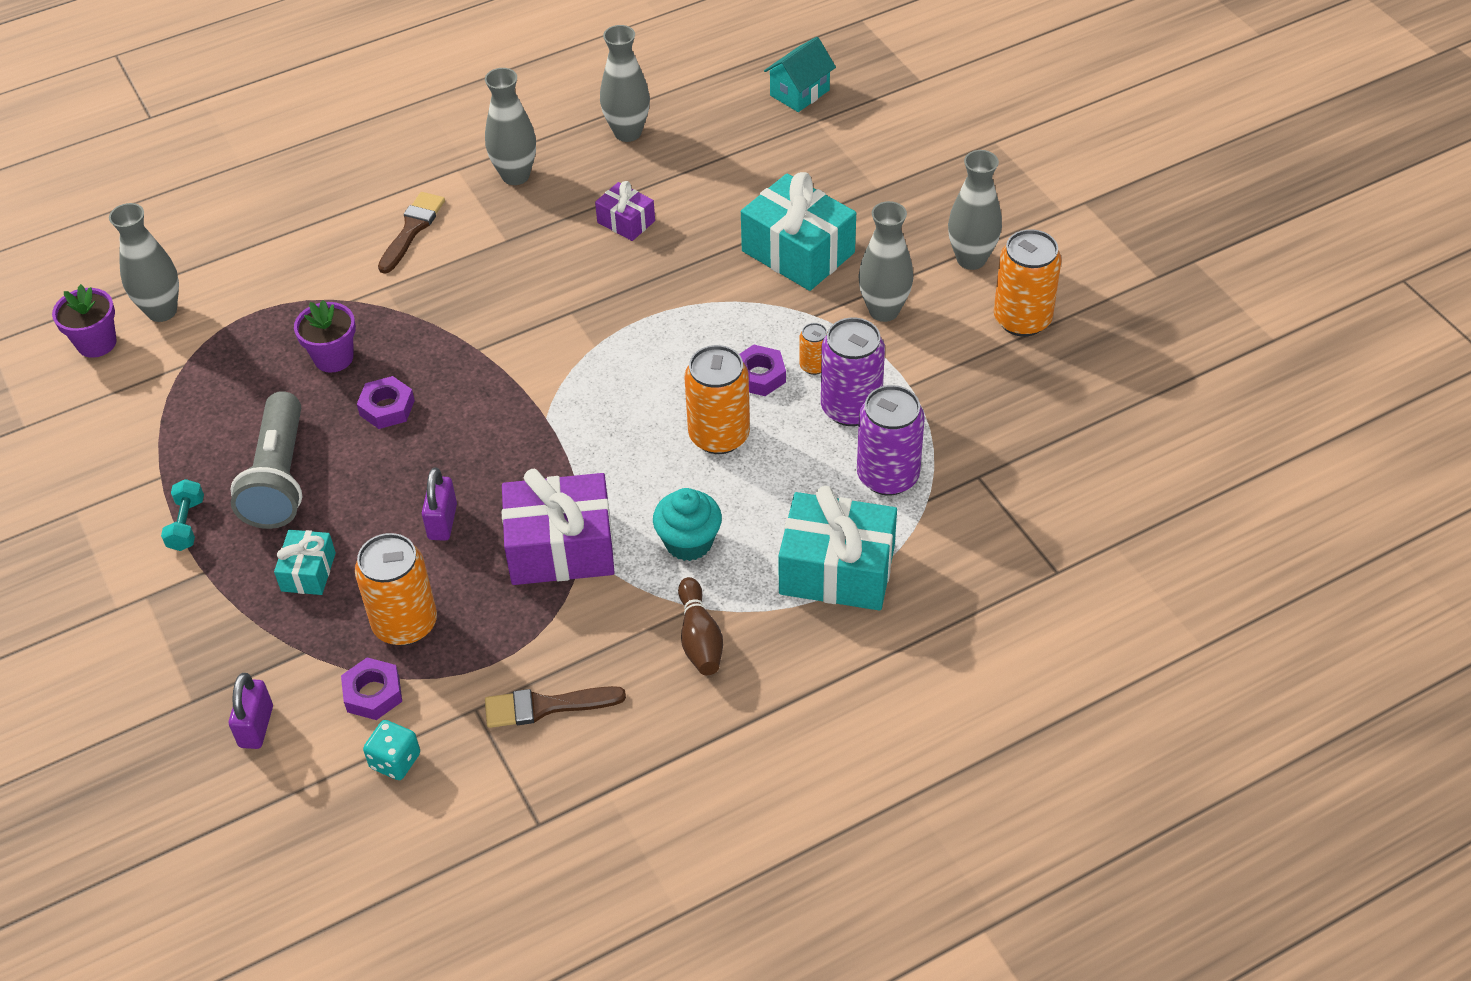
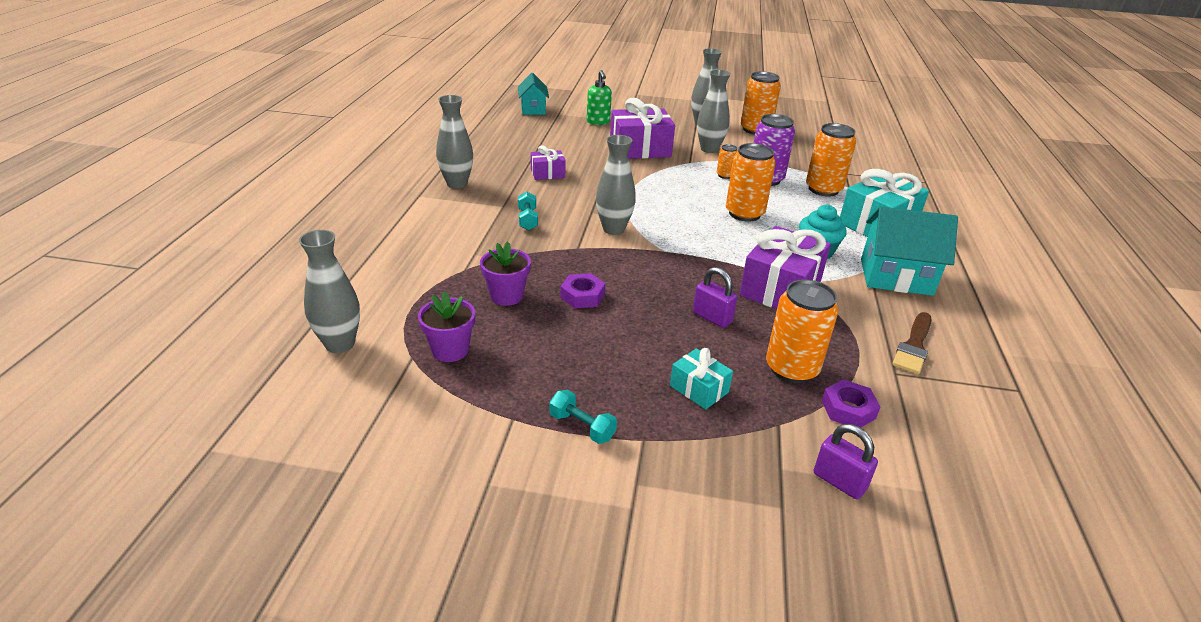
camera: 55 degrees left, 15 degrees down
(96, 343) = (317, 389): purple flower pot -> purple flower pot (450, 350)
(279, 478) = (589, 363): grey flashlight -> none
(395, 761) = (923, 426): turquoise dice -> none
(412, 229) = (441, 226): brown brush -> none
(496, 277) = (527, 220): none -> turquoise dumbbell
(627, 132) = (483, 148): grey vase -> grey vase (613, 229)
(699, 638) = (896, 277): brown bowling pin -> turquoise house
(759, 376) = (713, 188): purple nut -> none
(798, 252) = (640, 149): turquoise gift -> purple gift
(837, 168) = (598, 122): none -> green soap dispenser
(888, 476) = (823, 189): purple can -> orange can

